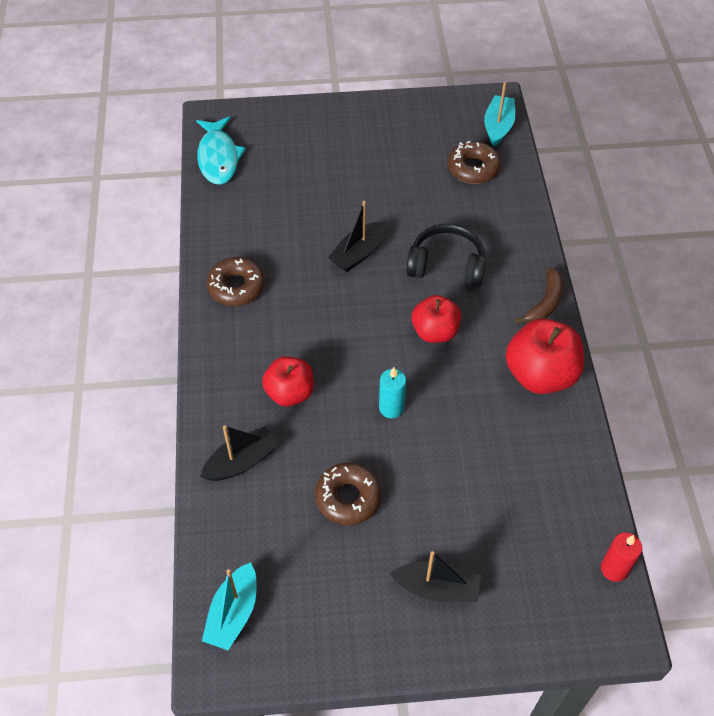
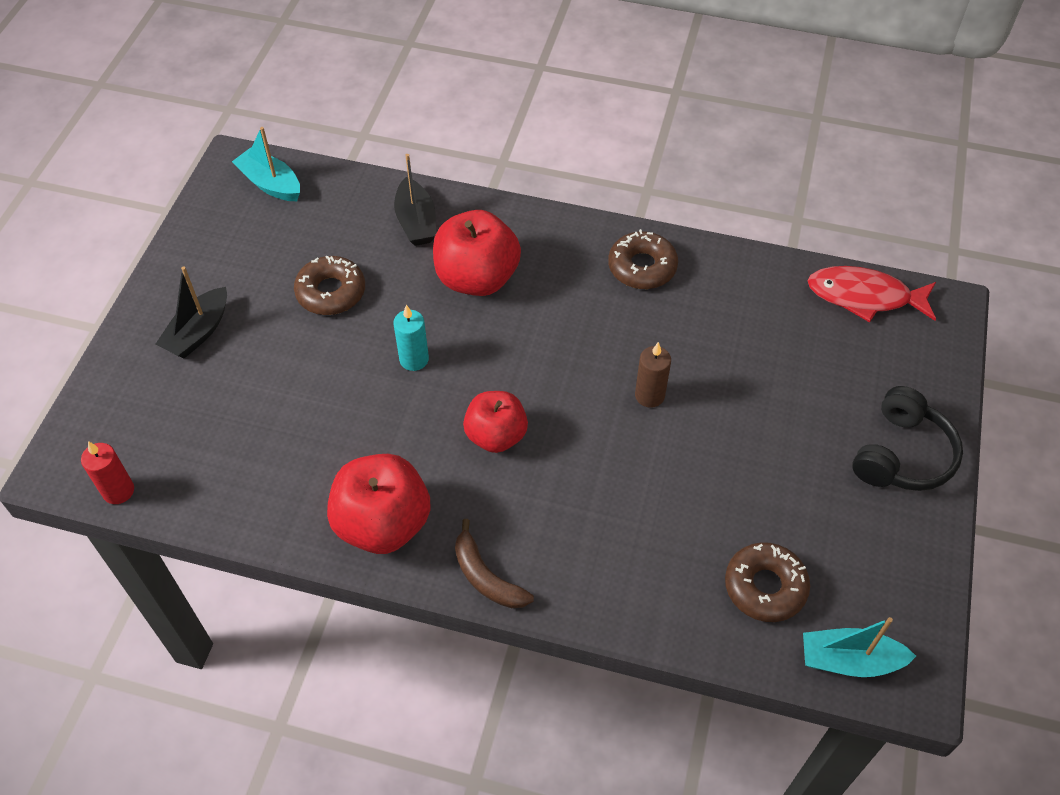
camera: 110 degrees right, 0 degrees up
(218, 158) = (864, 296): turquoise fish -> red fish
(290, 393) = (477, 278): red apple -> red apple, size x1.51
(358, 254) = (649, 395): black boat -> brown candle
(446, 265) = (594, 485): black headphones -> black headphones (902, 454)
(498, 126) = (849, 660): turquoise boat -> turquoise boat turned 150 degrees clockwise

